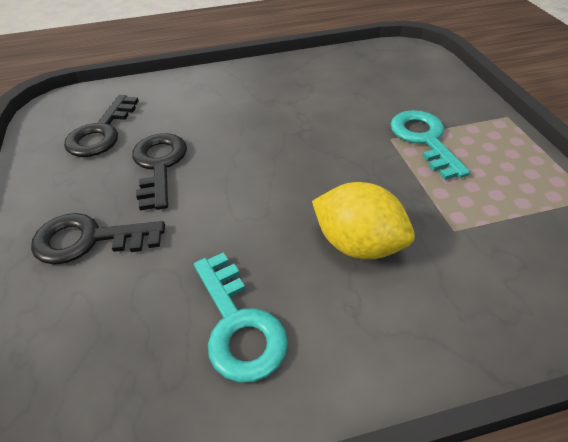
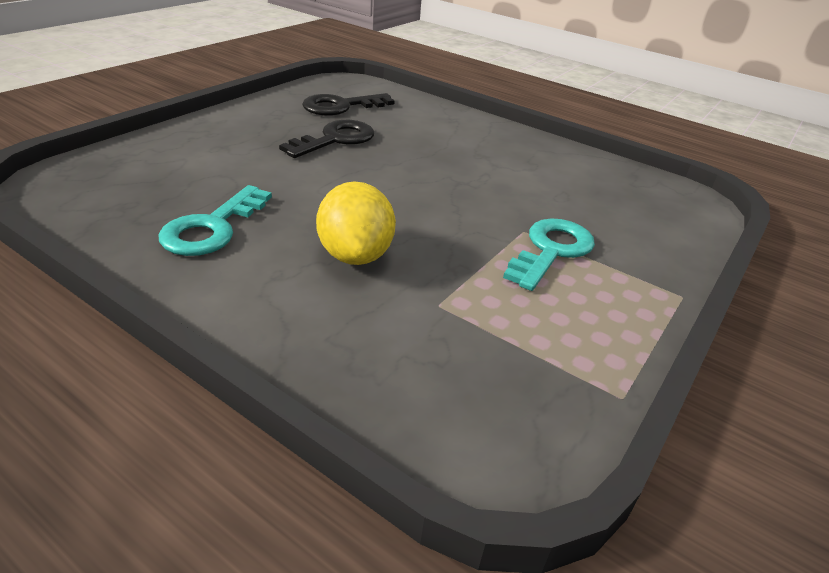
camera: 45 degrees right, 10 degrees down
(88, 240) = (232, 144): black key -> none

